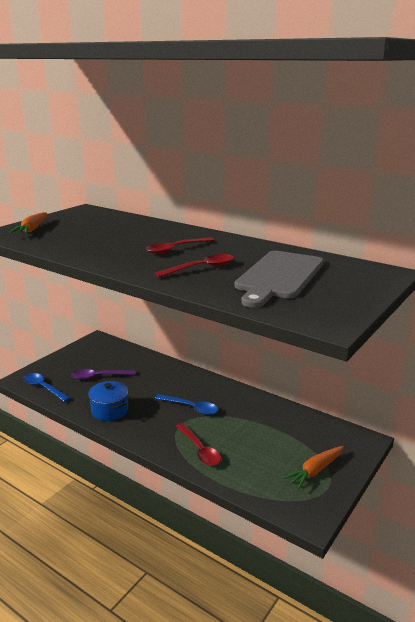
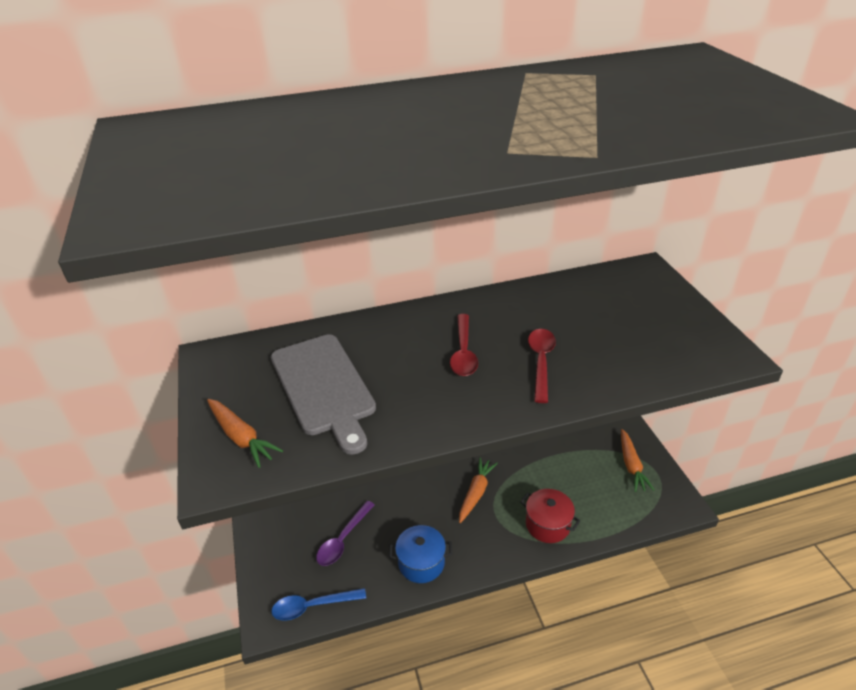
camera: 50 degrees left, 15 degrees up
(191, 408) = (476, 493): blue spoon -> orange carrot
(200, 450) = (547, 525): red spoon -> red pot
(279, 276) = (607, 327): grey cutting board -> grey cutting board (323, 387)

